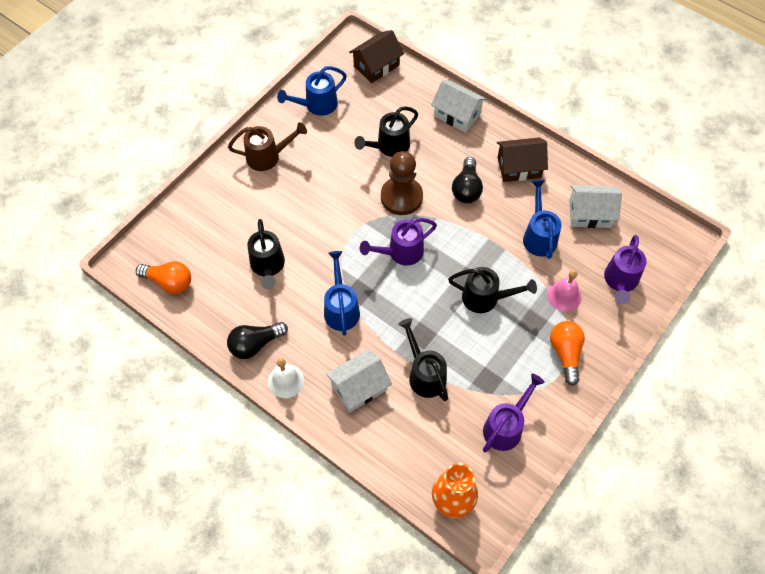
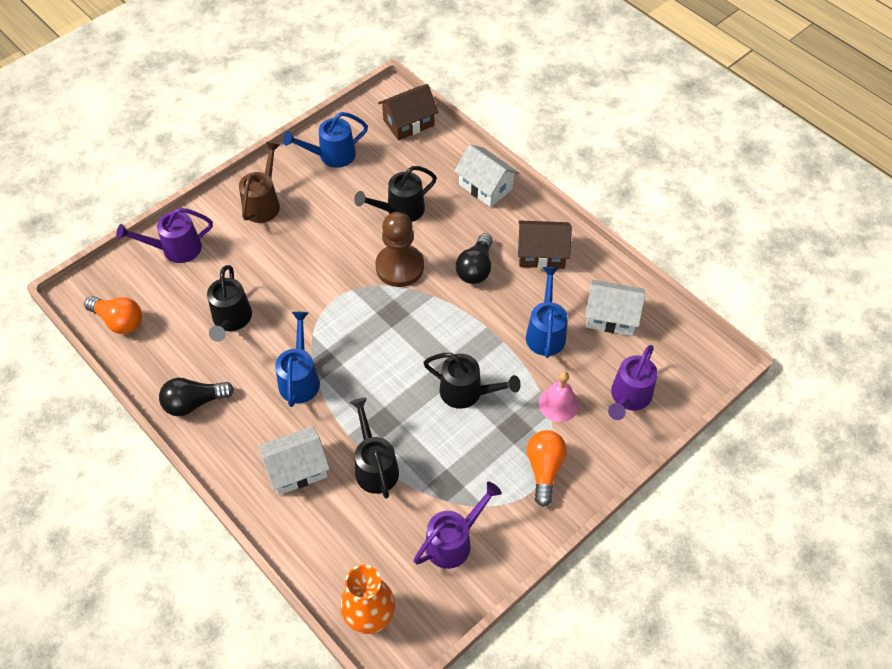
camera: 10 degrees right, 5 degrees down
(268, 156) = (264, 203): brown watering can -> brown watering can turned 75 degrees counterclockwise
(286, 381) = (217, 448): white bell -> none
(400, 252) = (382, 327): purple watering can -> purple watering can (175, 249)

